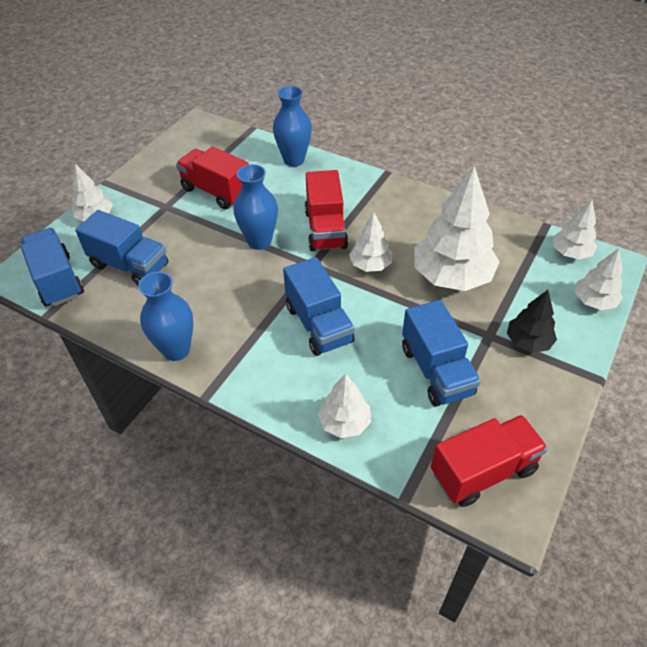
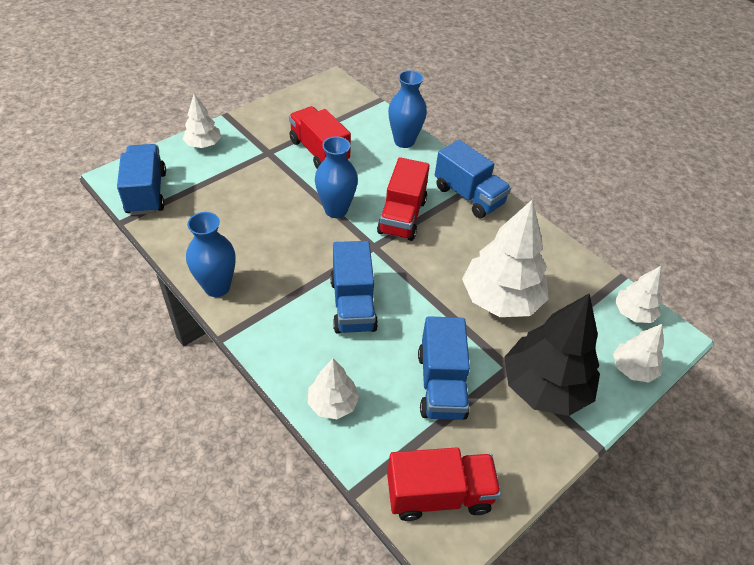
camera: 15 degrees right, 0 degrees up
(130, 265) = (212, 198): blue truck -> blue truck (468, 196)
(370, 265) = (427, 263): white tree -> none
(528, 342) = (544, 386): black tree -> black tree, size x1.89

